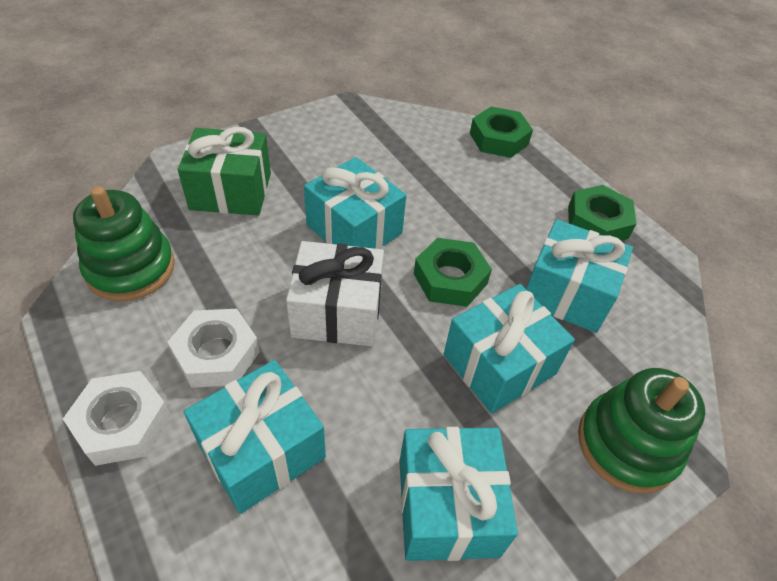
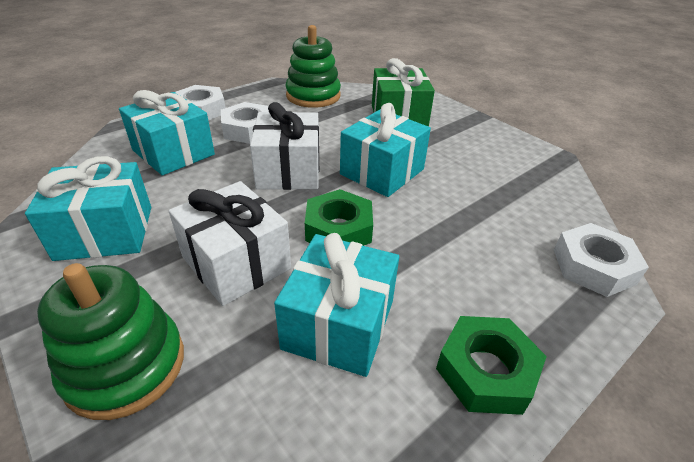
camera: 85 degrees right, 10 degrees down
(499, 139) = (593, 266): green nut -> white nut
(499, 364) = (236, 263): turquoise gift -> white gift

